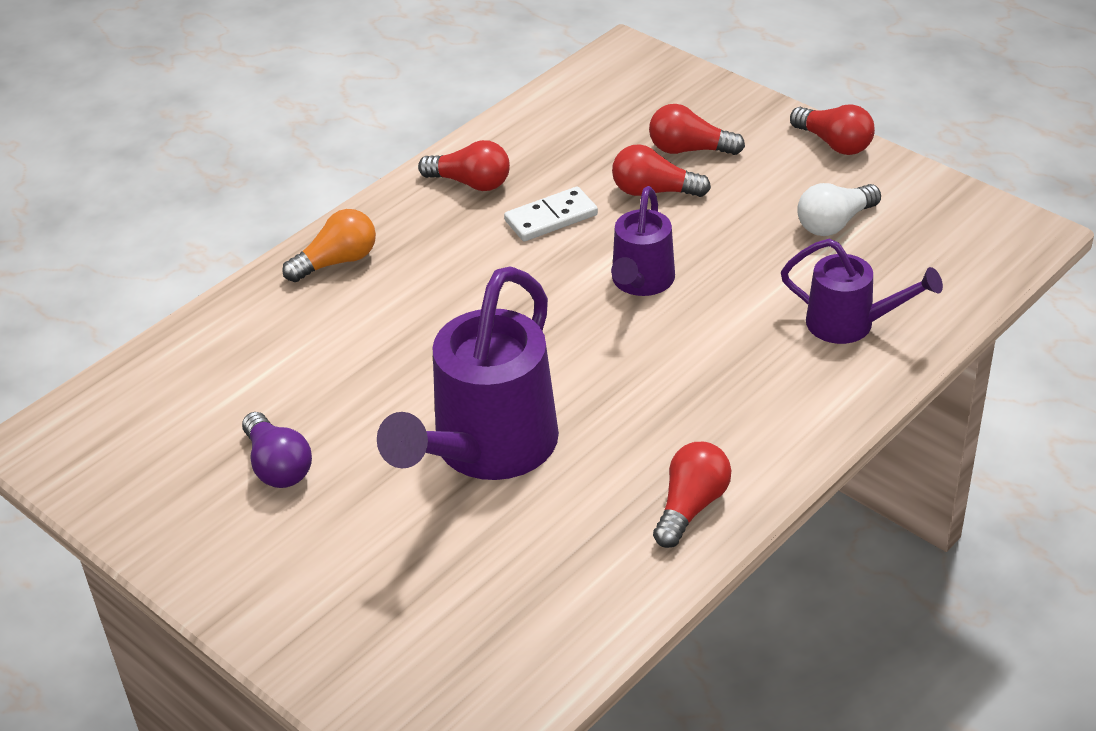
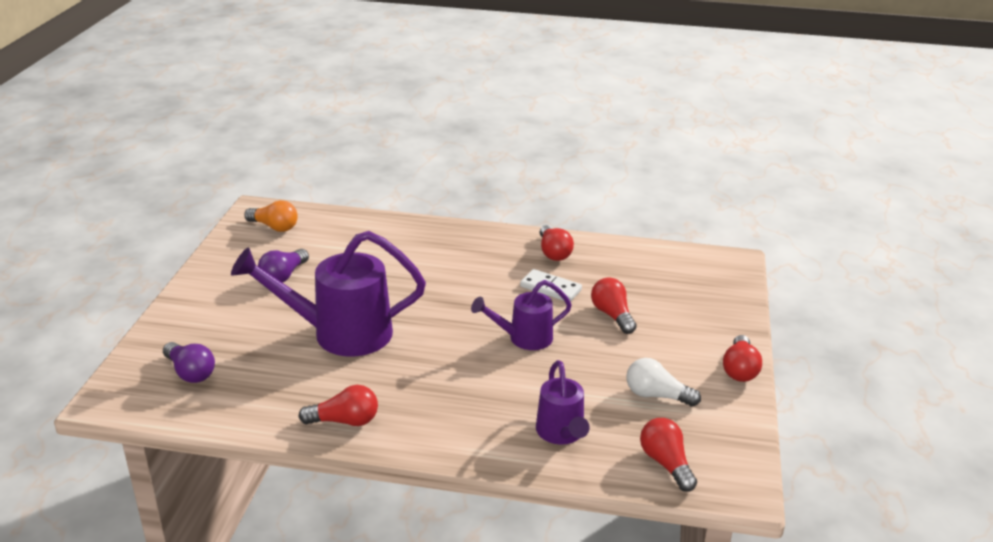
camera: 55 degrees right, 10 degrees down
(337, 262) = (448, 237): orange light bulb -> orange light bulb (274, 227)
(451, 642) = (190, 372): none -> purple light bulb
(689, 150) = (667, 315): red light bulb -> red light bulb (666, 463)

